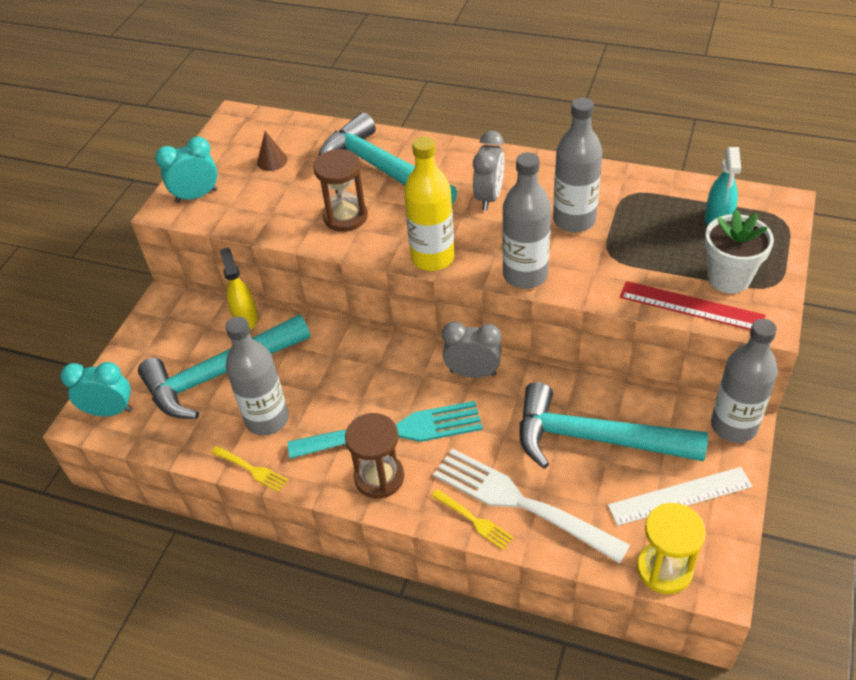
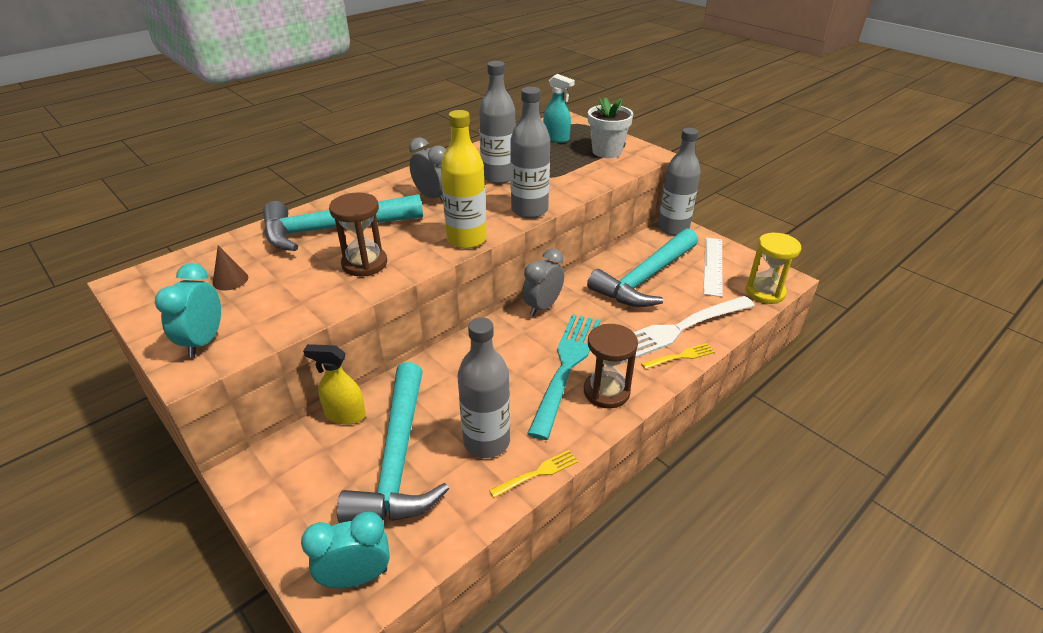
camera: 65 degrees left, 10 degrees down
(110, 411) = (356, 577): turquoise clock -> turquoise clock turned 45 degrees clockwise
(691, 306) = (618, 169): red ruler -> none

